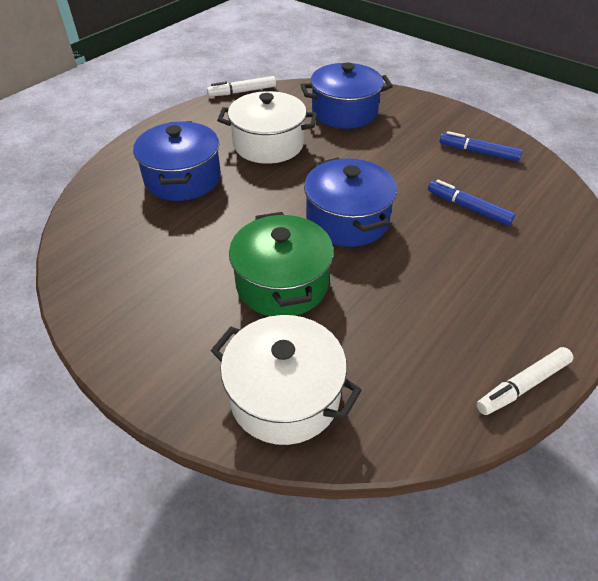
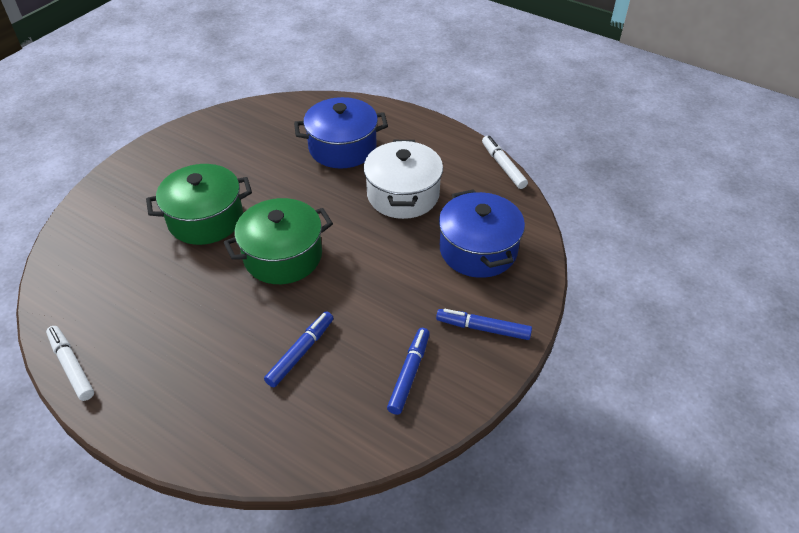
camera: 85 degrees right, 0 degrees up
(284, 396) = (99, 228): white pot -> none
(347, 220) = (283, 256): blue pot -> green pot
(428, 117) = (483, 328): none -> blue marker

